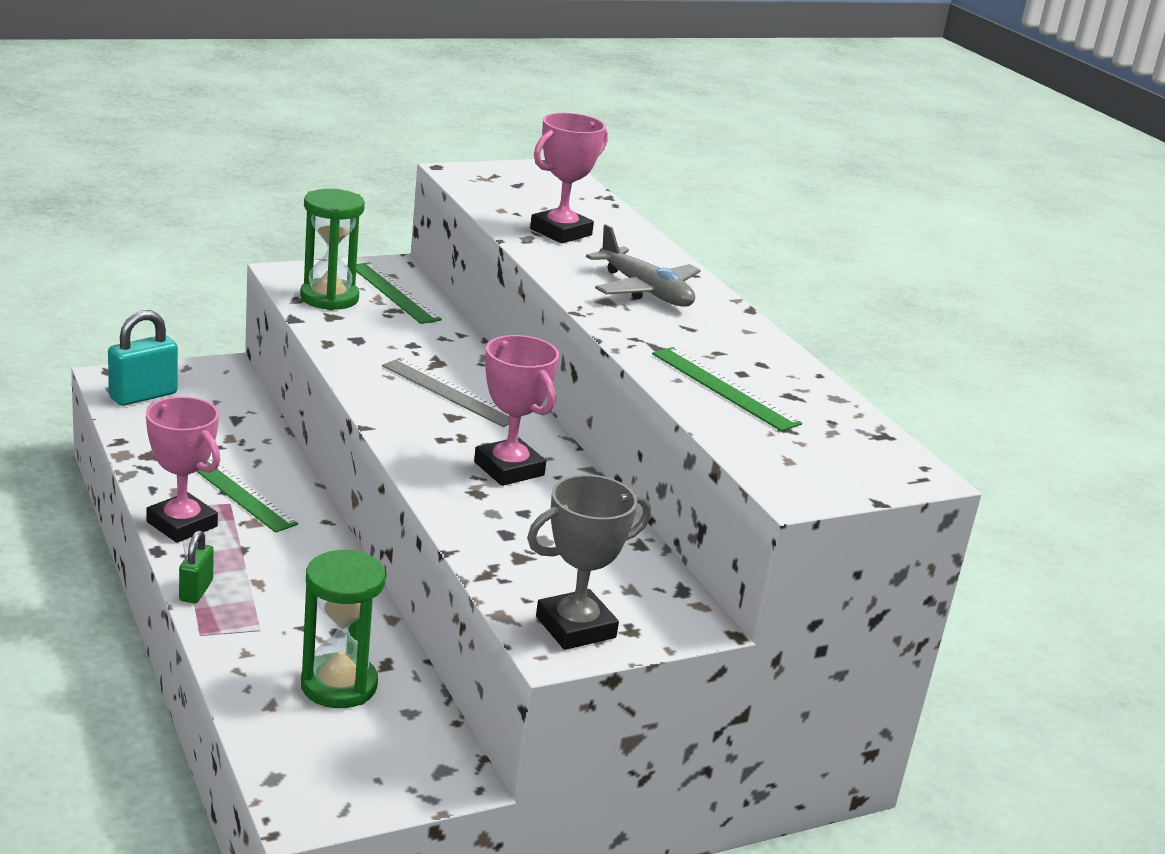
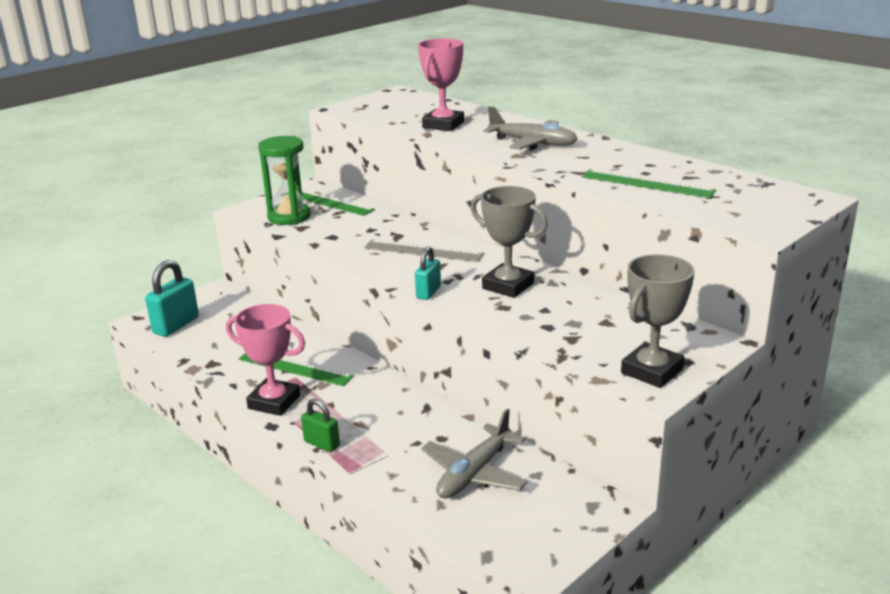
camera: 15 degrees left, 0 degrees up
(196, 590) = (322, 444): green padlock -> green padlock turned 45 degrees counterclockwise
(339, 685) = (474, 474): green hourglass -> grey plane
(405, 446) = (428, 292): none -> turquoise padlock
(509, 469) = (508, 286): pink trophy -> grey trophy

